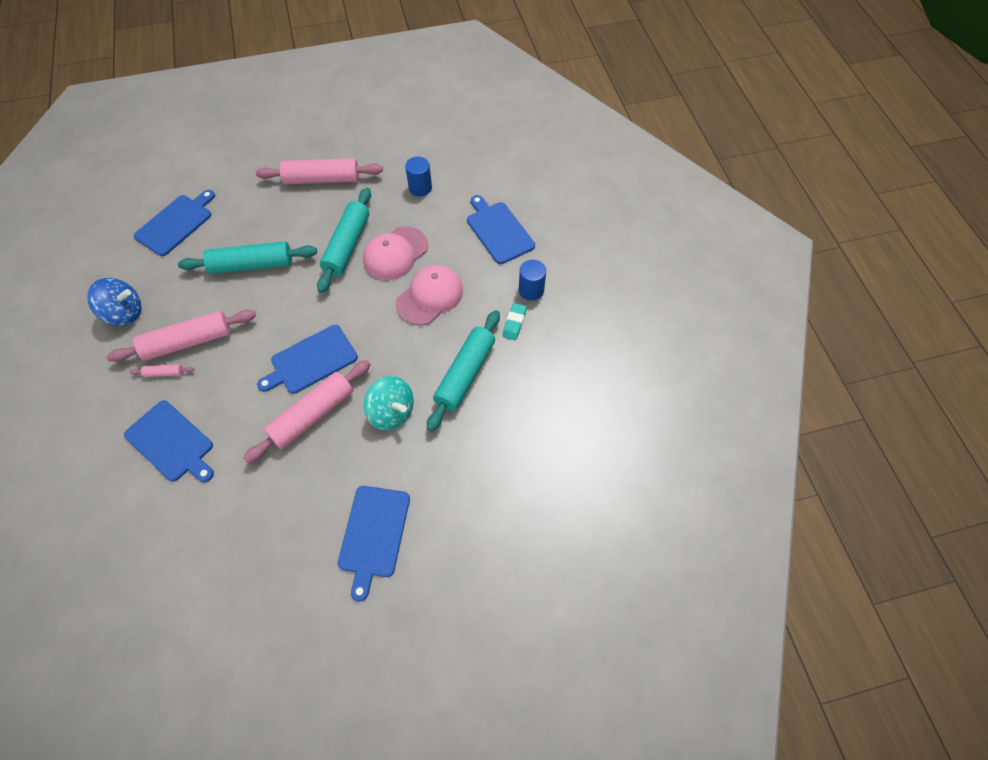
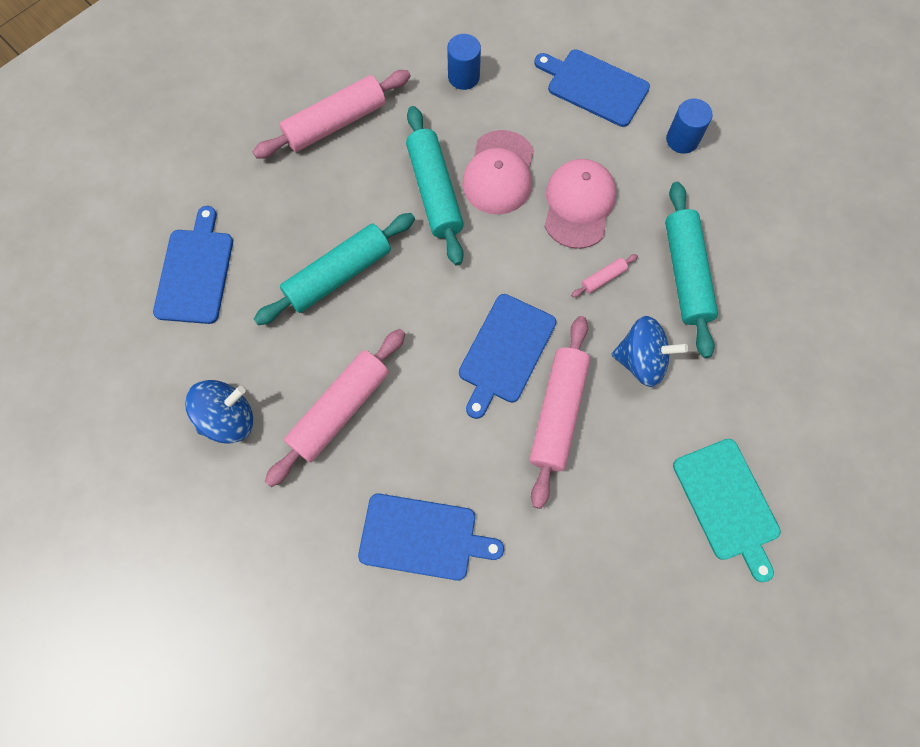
camera: 30 degrees left, 10 degrees up
(164, 373) = (343, 462): pink rolling pin -> pink rolling pin (603, 278)
(374, 534) = (727, 503): blue cutting board -> turquoise cutting board
(391, 412) = (641, 360): turquoise spinning top -> blue spinning top
(514, 323) = (693, 187): turquoise eraser -> none

